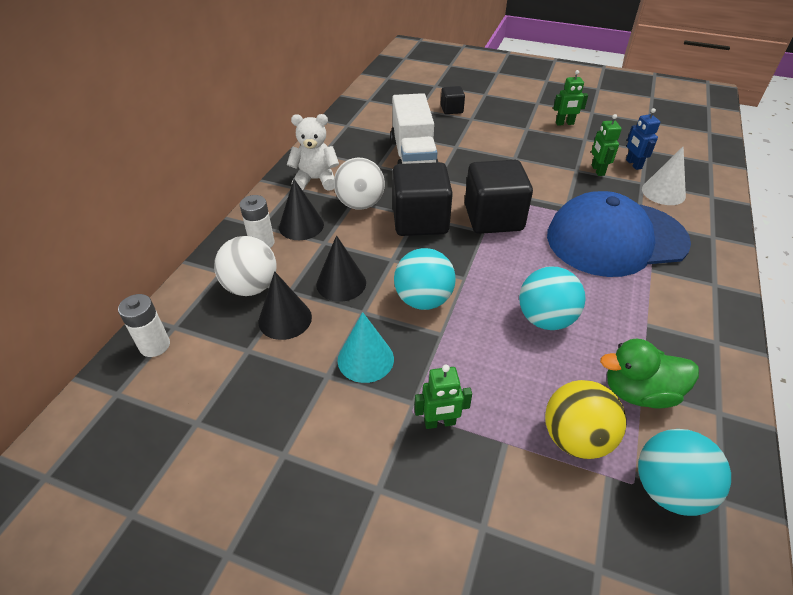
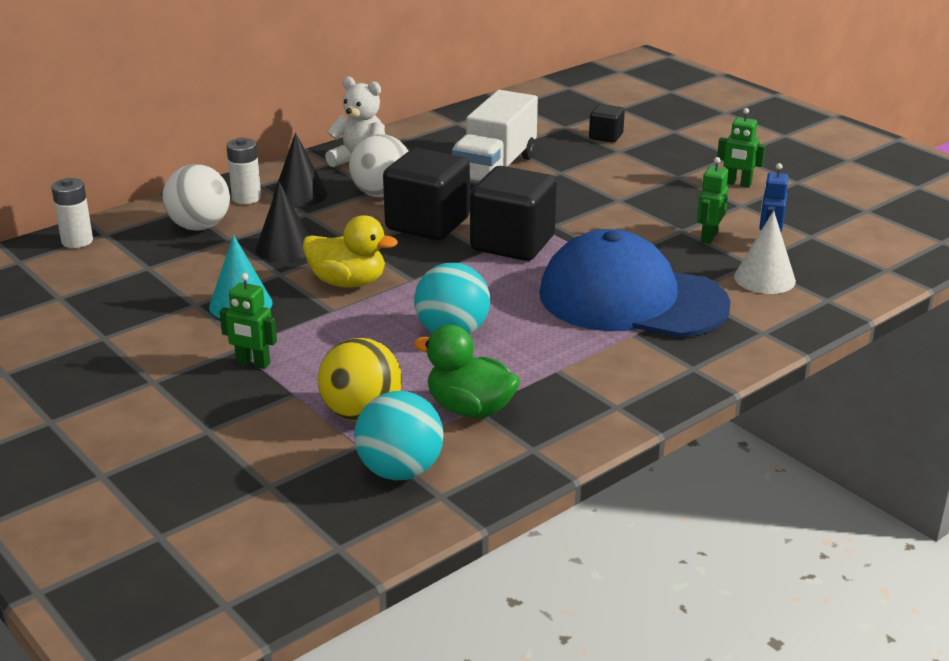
camera: 30 degrees right, 15 degrees down
(285, 319) = (203, 257): black cone -> none
(423, 300) = (348, 282): turquoise ball -> yellow duck

